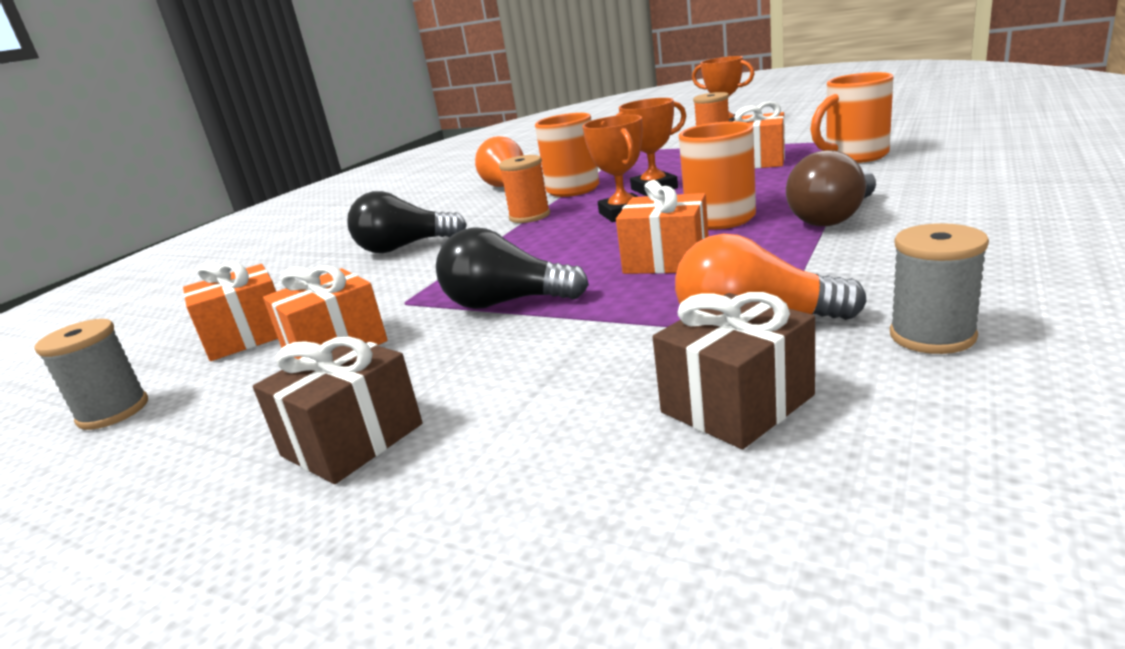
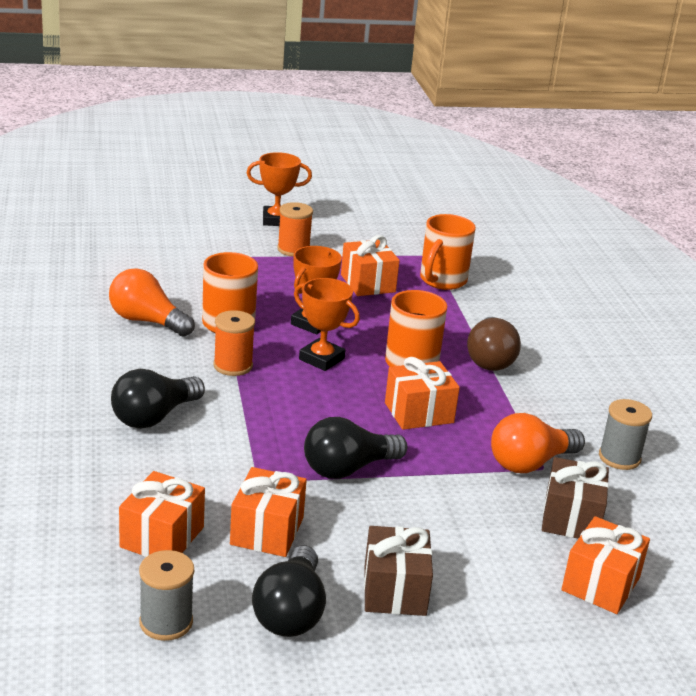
camera: 45 degrees left, 5 degrees up
(216, 433) = (290, 612): none -> black light bulb
(666, 522) = (600, 584): none -> orange gift

